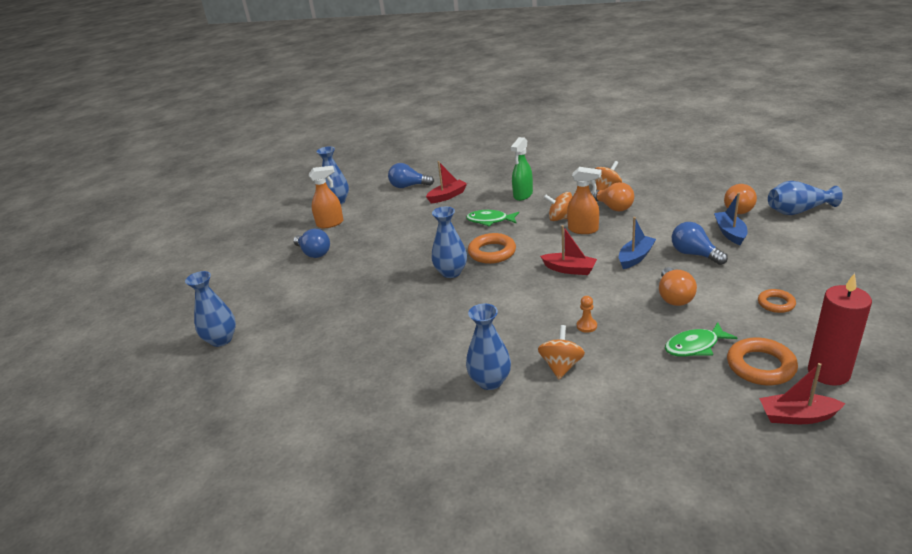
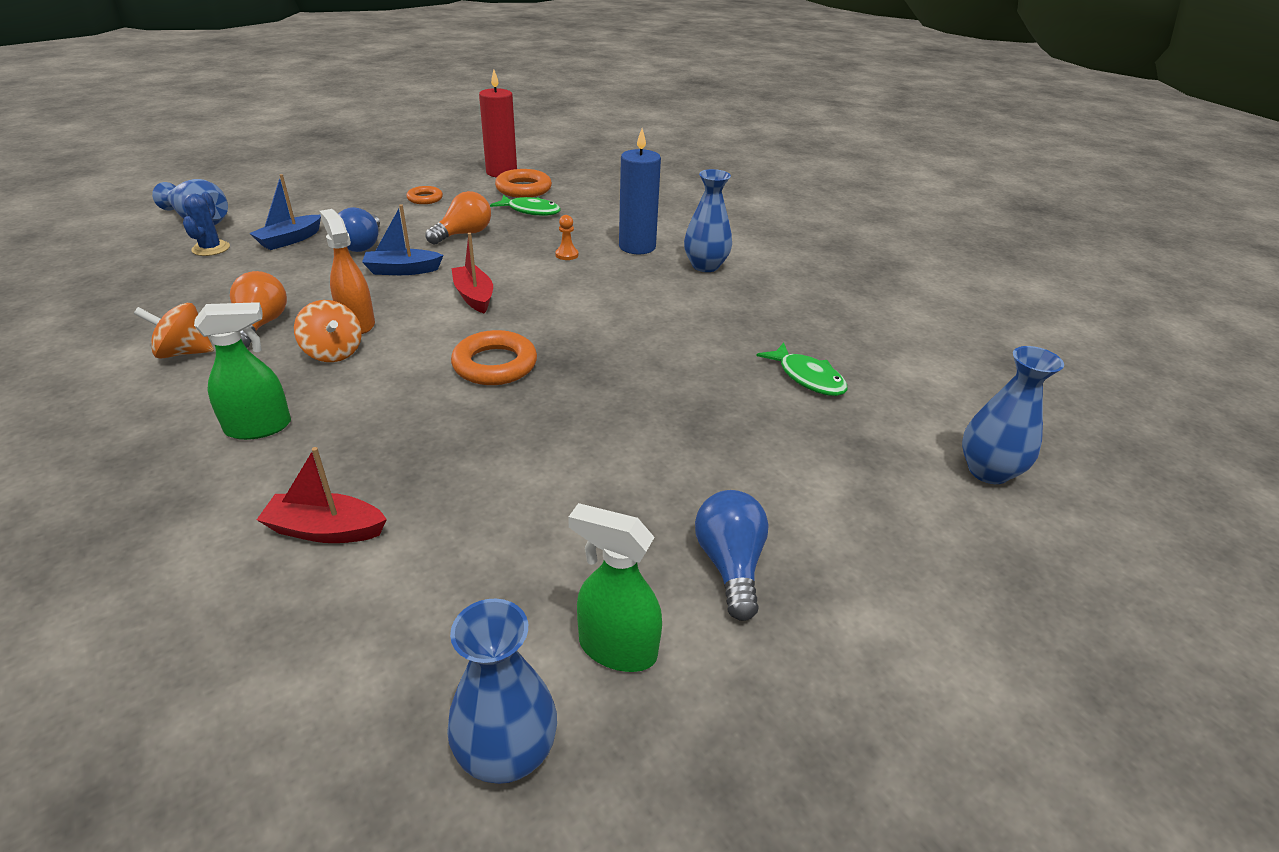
camera: 145 degrees left, 5 degrees up
(330, 223) = (616, 648): orange spray bottle -> green spray bottle
(408, 186) = (305, 648): blue light bulb -> none
(451, 272) = (583, 371): blue vase -> none
(490, 220) = (396, 415): green fish -> green fish (807, 378)
(561, 366) = (637, 247): orange spinning top -> blue candle
(739, 208) = (211, 248): orange light bulb -> blue cactus
(797, 416) = (563, 173): red boat -> none

